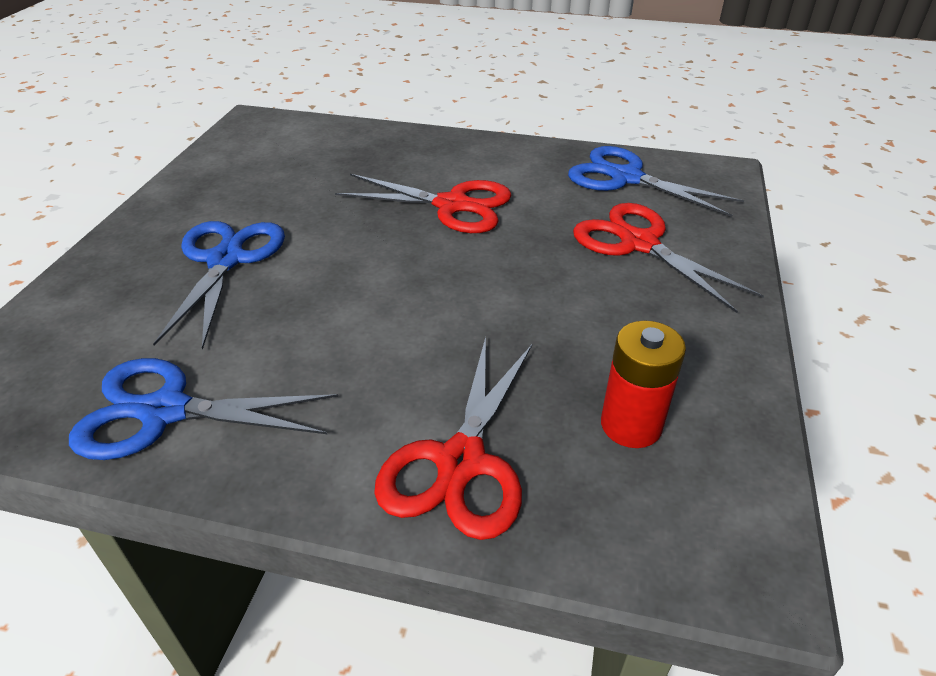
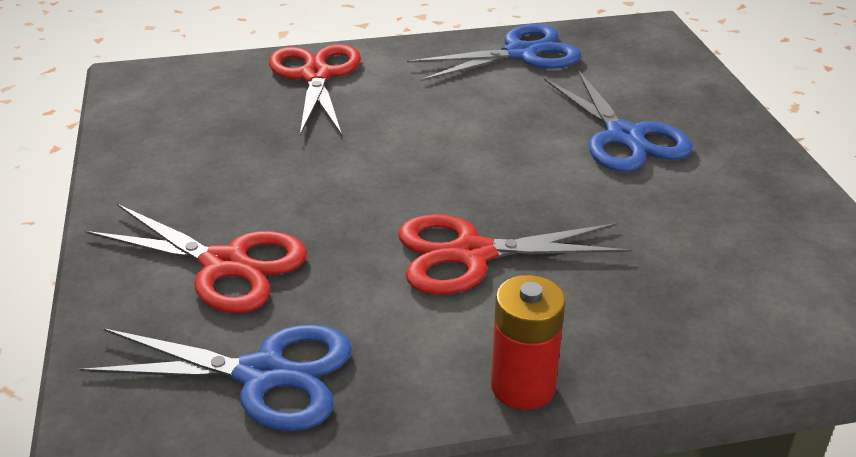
camera: 155 degrees right, 5 degrees down
(631, 425) = (209, 116): red battery -> red battery (523, 386)

